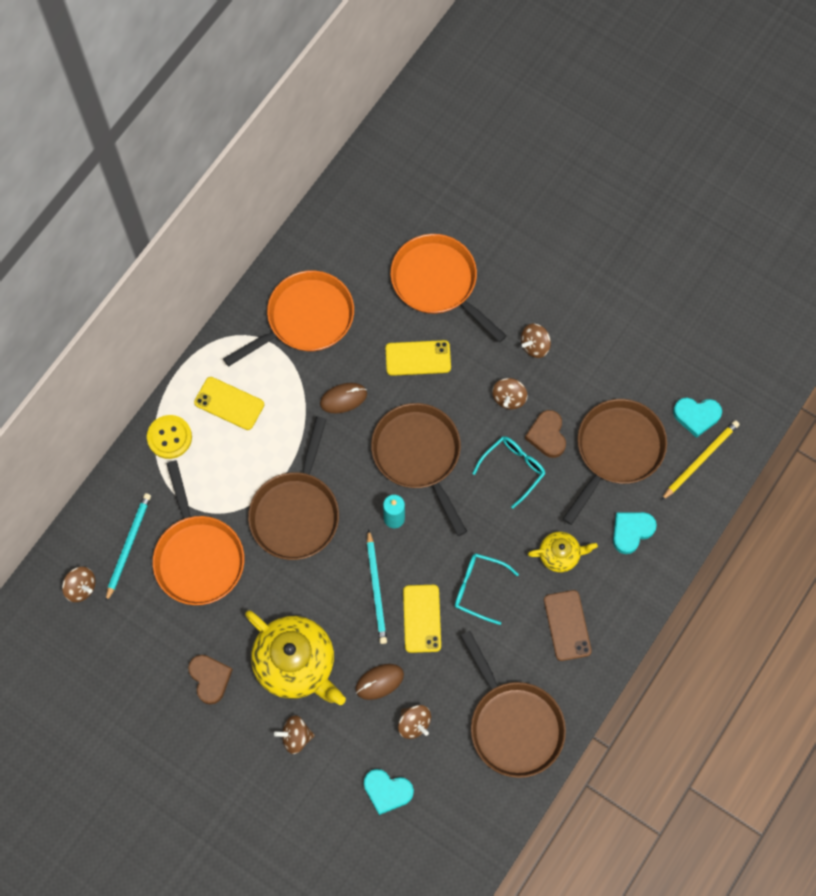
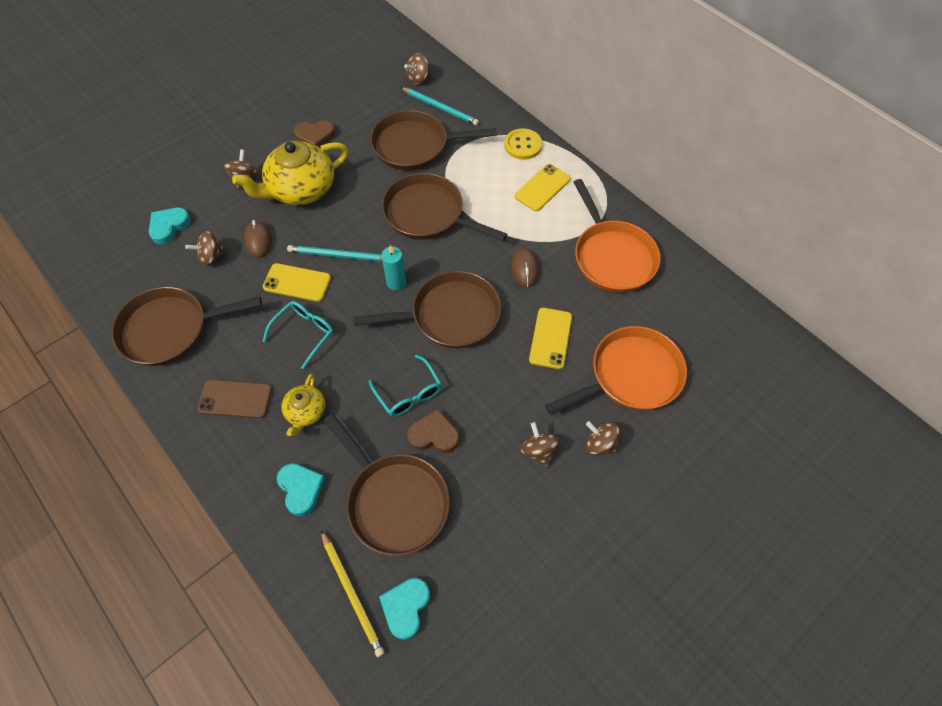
camera: 105 degrees right, 10 degrees down
(198, 557) = (415, 146): orange pan -> brown pan
(509, 398) = (485, 409): brown spinning top -> brown spinning top (600, 444)

